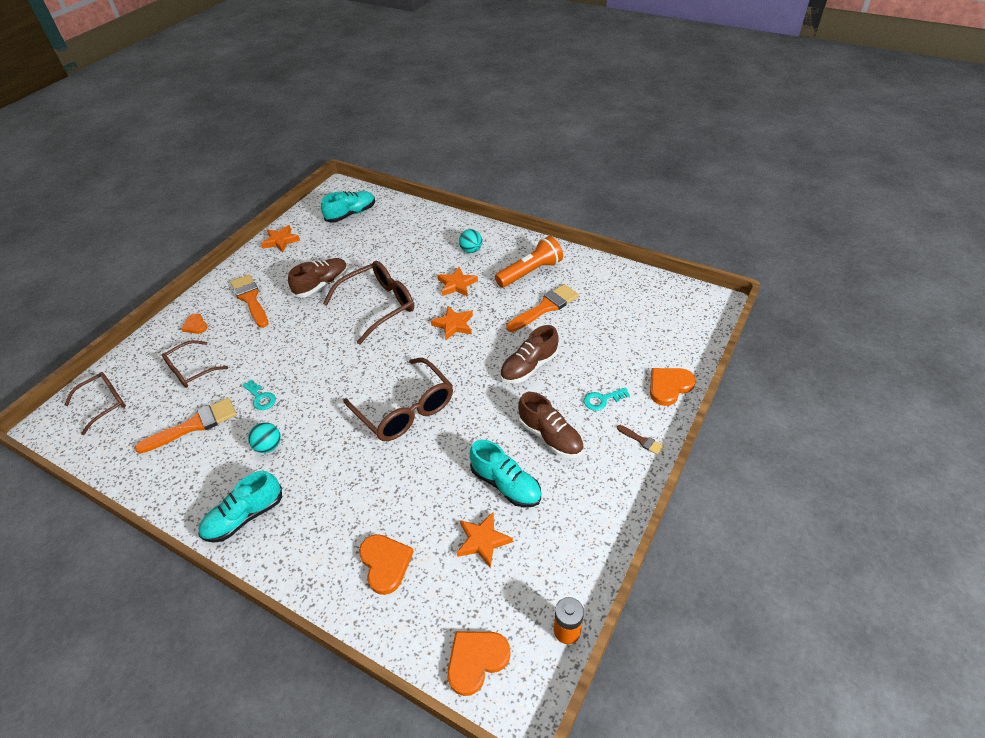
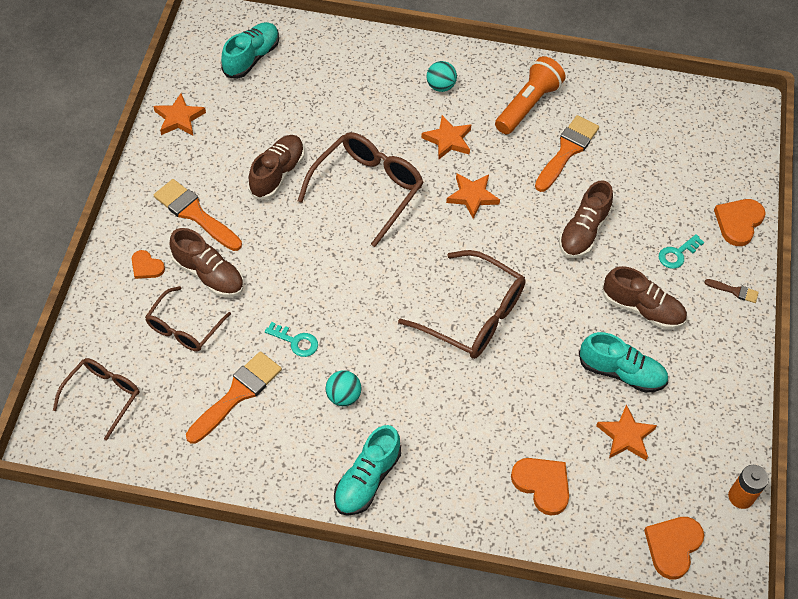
camera: 25 degrees left, 10 degrees up
(232, 339) = (208, 274): none -> brown shoe

